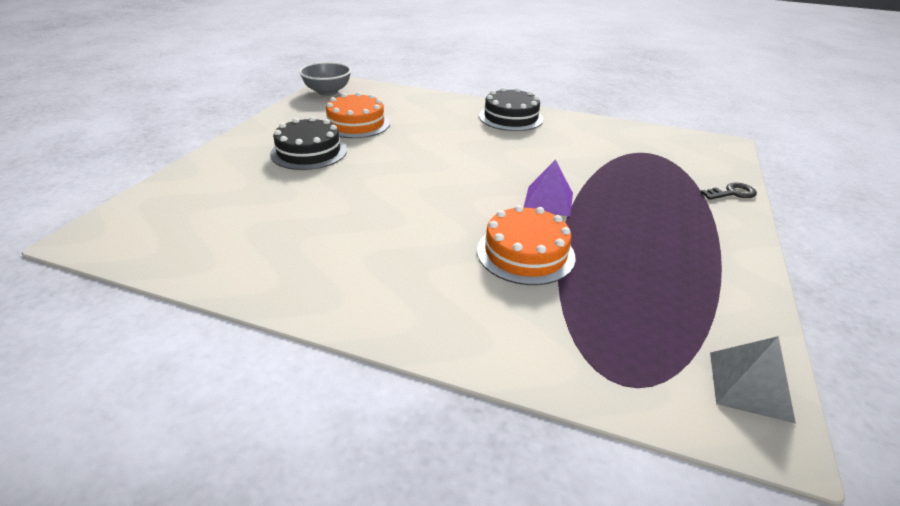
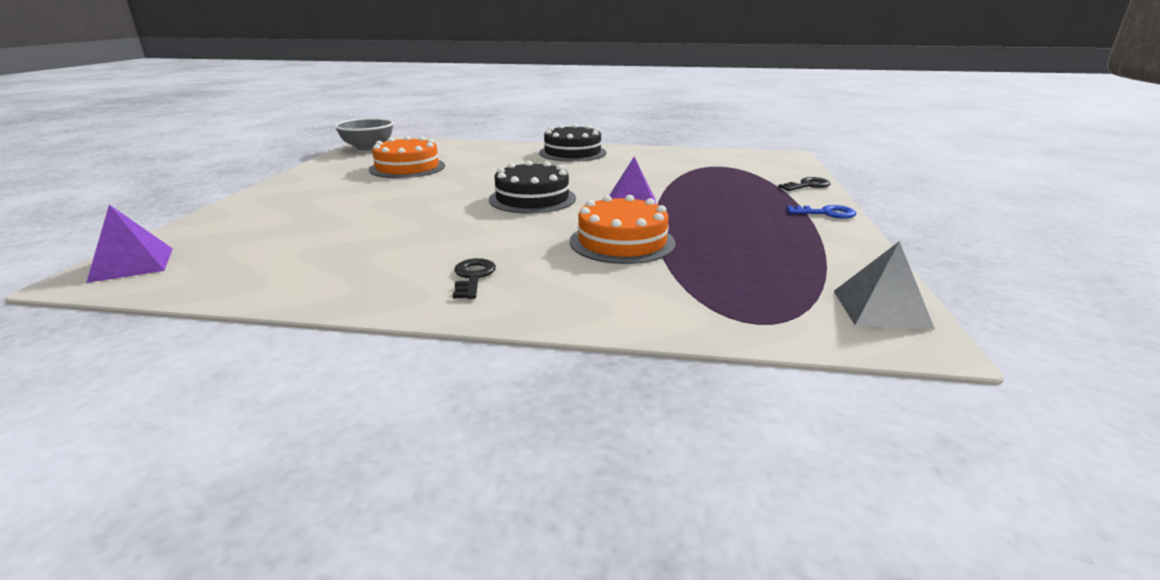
camera: 10 degrees left, 10 degrees down
(116, 226) = (132, 264): none -> purple pyramid
(309, 152) = (359, 191): black cake -> black cake (532, 198)
(382, 282) = (473, 277): none -> black key
(738, 238) = (826, 213): none -> blue key

